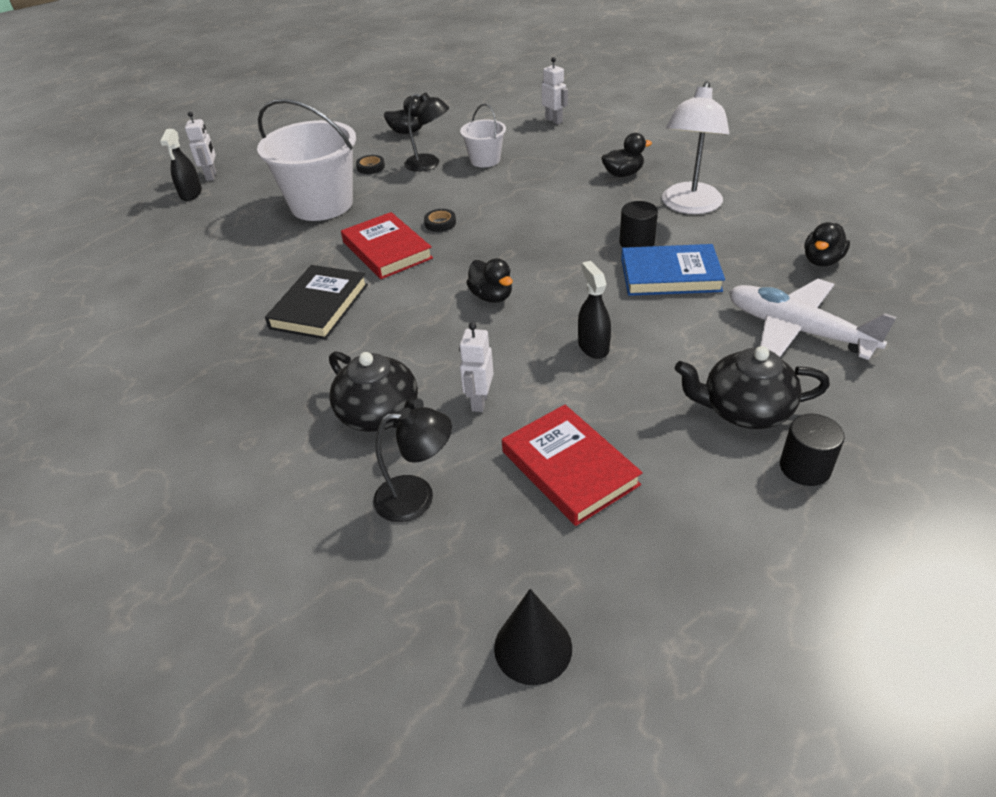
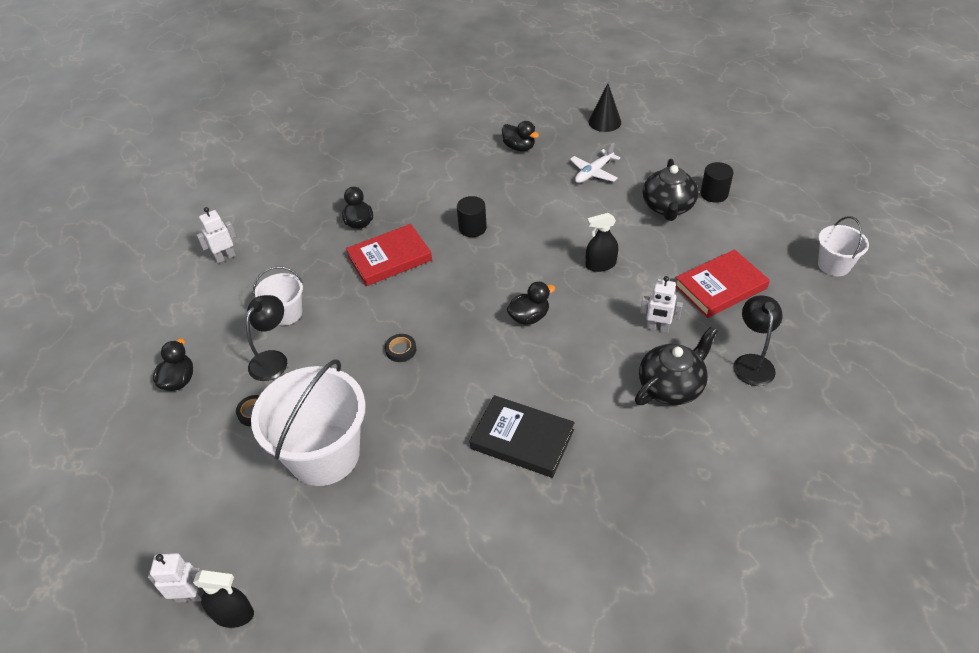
camera: 85 degrees left, 5 degrees up
(387, 250) = (437, 390): red book -> red book (389, 258)
(533, 647) = (852, 312): black cone -> black cone (604, 122)
(655, 634) = (834, 265): none -> white bucket
(670, 275) = (521, 217): blue book -> none
(689, 206) = (427, 193): white lamp -> none
(797, 330) = (593, 172): white plane -> white plane, size x0.59

